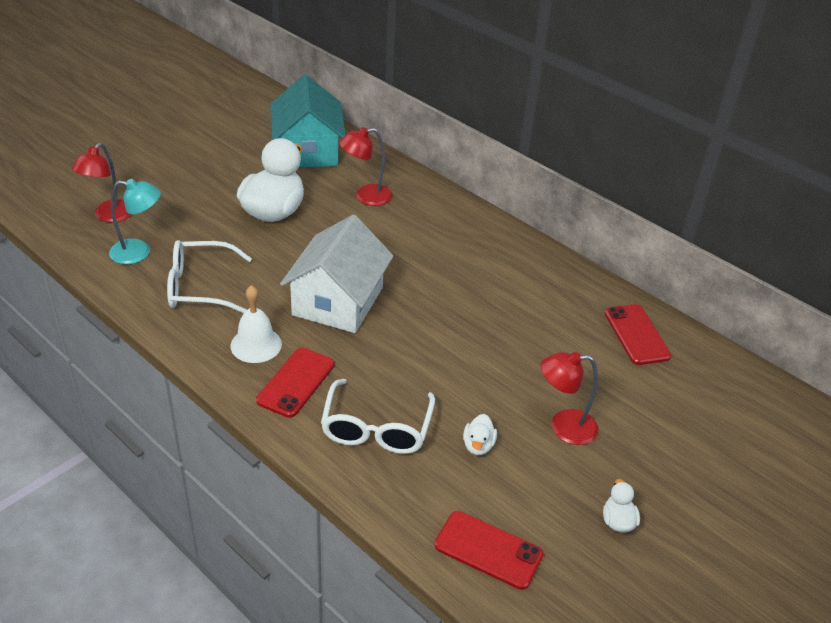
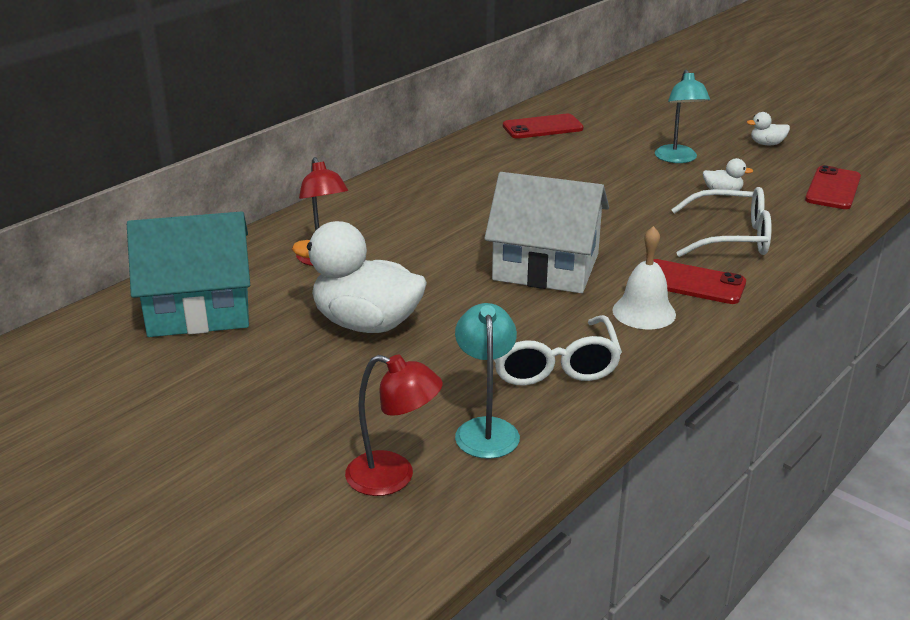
camera: 90 degrees left, 10 degrees down
(563, 427) = (677, 159): red lamp -> turquoise lamp

